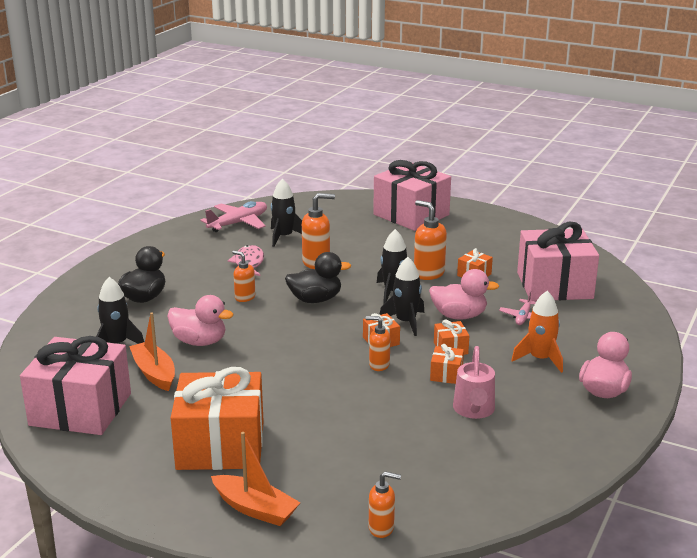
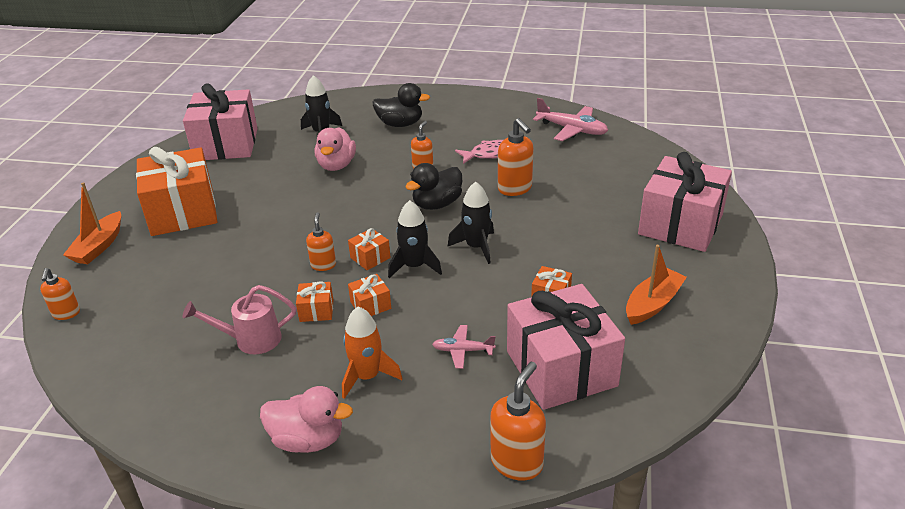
camera: 75 degrees right, 10 degrees up
(154, 373) = (282, 158): orange boat -> orange boat (652, 304)
(284, 237) = (560, 159): black rocket -> none
(315, 299) = (437, 204): black duck -> black duck turned 75 degrees clockwise
(428, 273) = (533, 263): orange soap dispenser -> orange soap dispenser (517, 462)
(459, 316) = (444, 300): pink duck -> none

